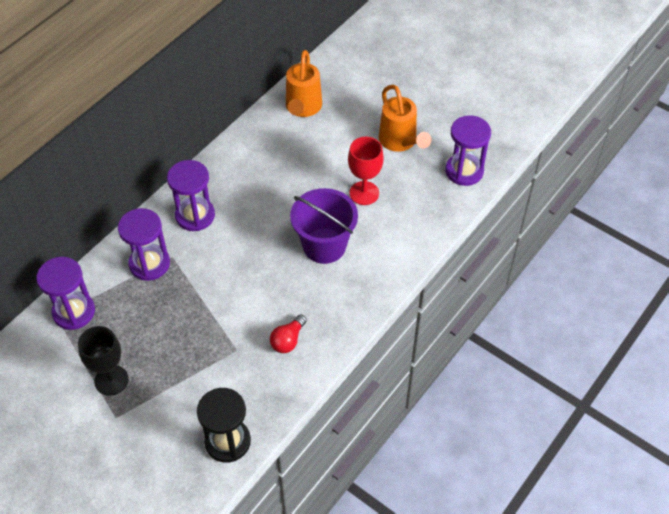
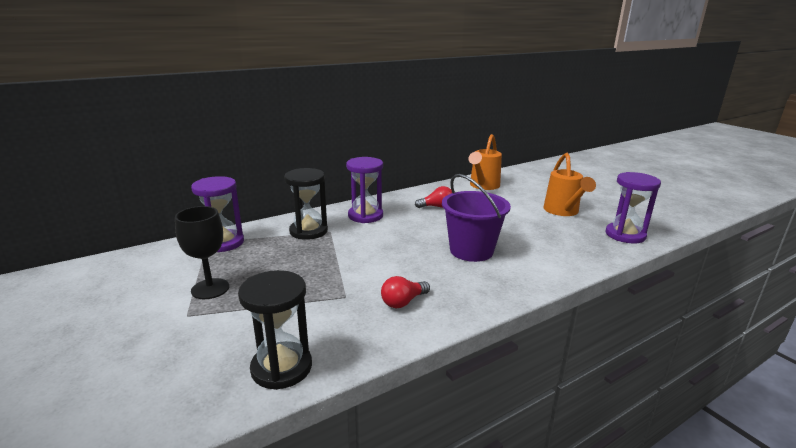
camera: 20 degrees right, 30 degrees down
(149, 264) = (308, 231): purple hourglass -> black hourglass
(265, 173) = (437, 207): none -> red light bulb
(364, 193) = (521, 230): red goblet -> none

